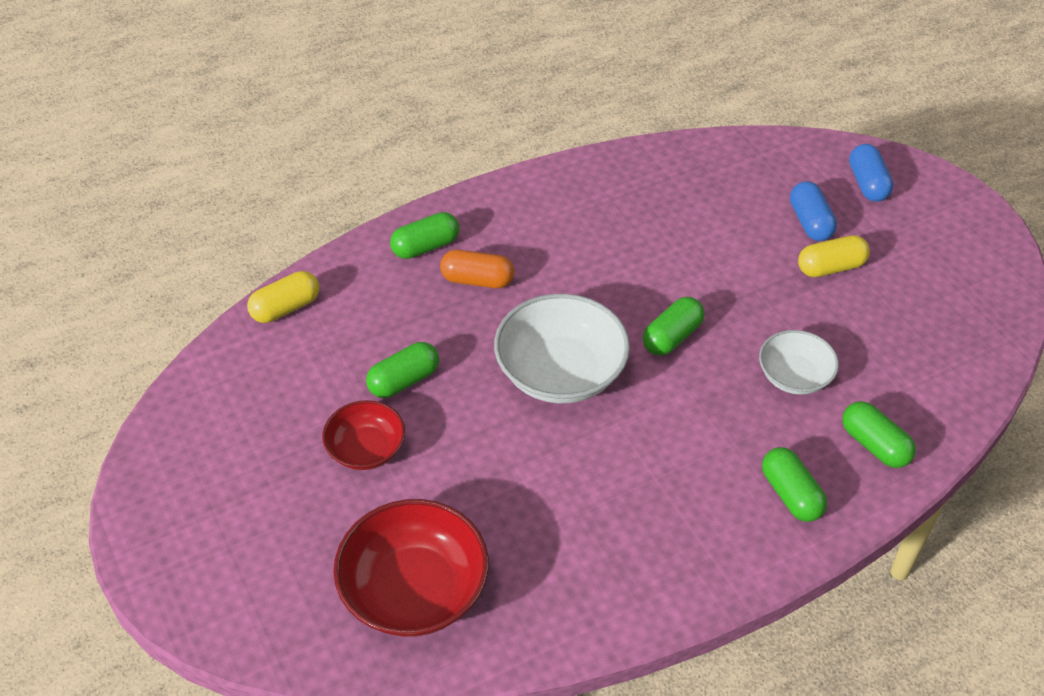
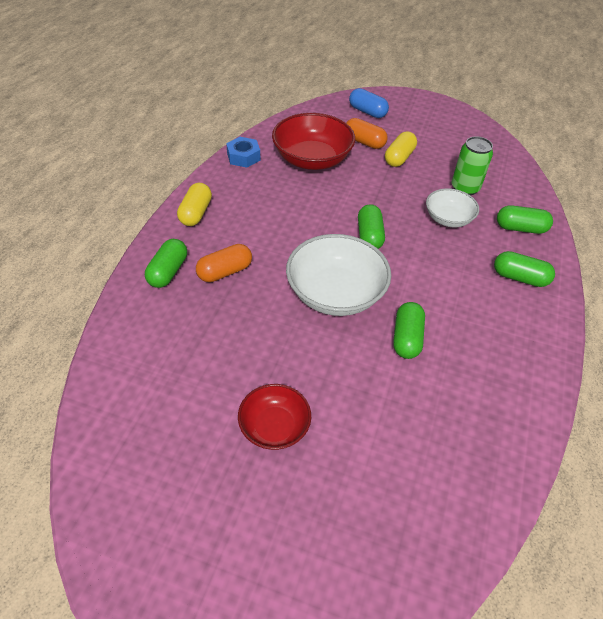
camera: 45 degrees left, 0 degrees up
(286, 308) = (109, 372): yellow capsule -> yellow capsule (196, 213)
(404, 380) = (248, 363): green capsule -> green capsule (406, 338)
(414, 590) = (412, 495): red bowl -> red bowl (312, 159)
(638, 162) = (243, 157): none -> blue nut
(810, 222) = (364, 142): blue capsule -> orange capsule
(868, 354) = (465, 188): none -> green can

